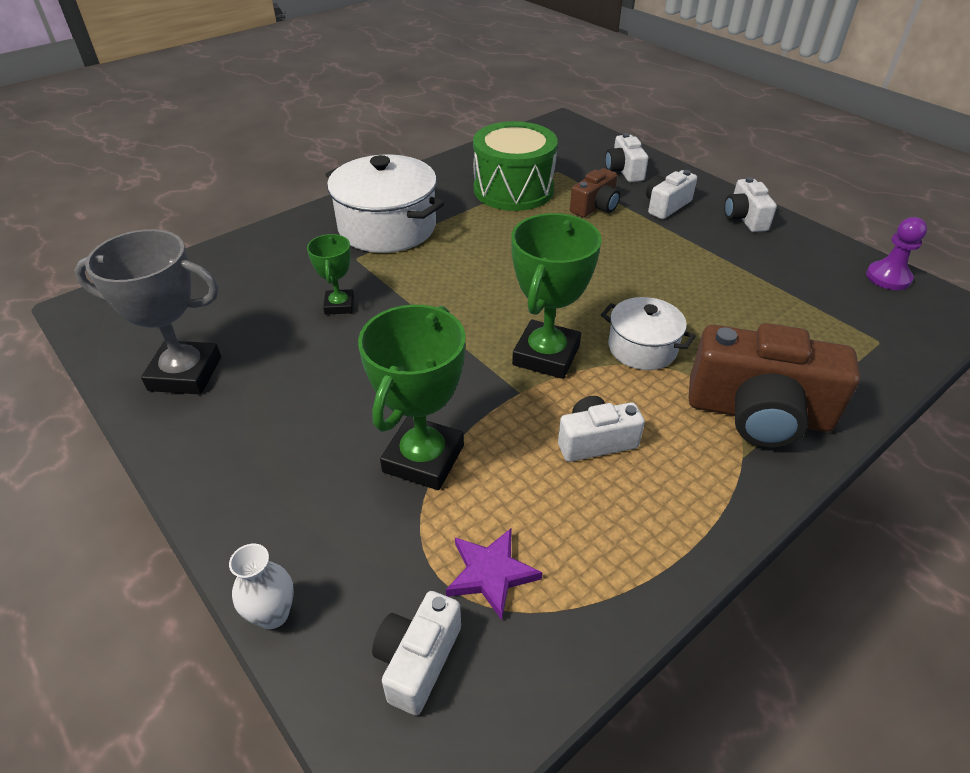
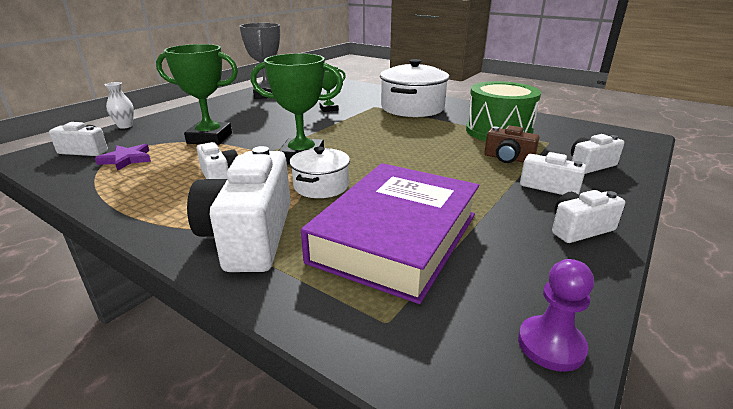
camera: 75 degrees right, 15 degrees down
(758, 413) = (249, 236): brown camera -> white camera
(759, 314) = (396, 237): none -> purple book

